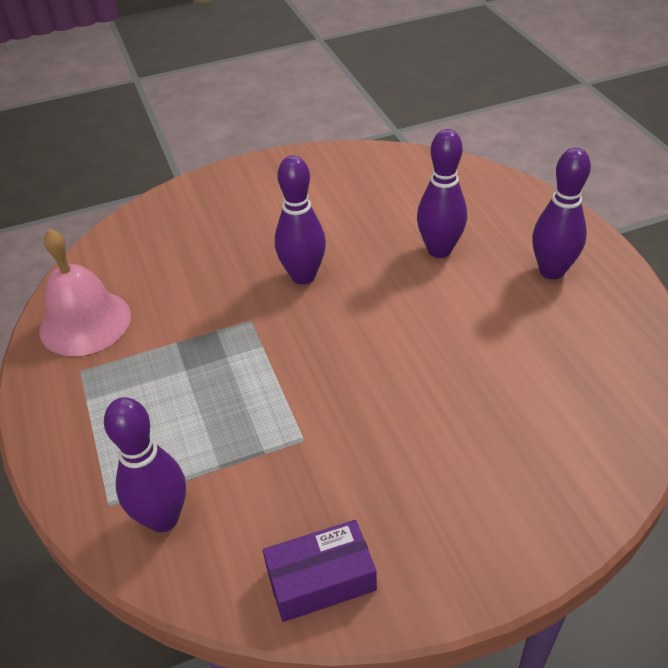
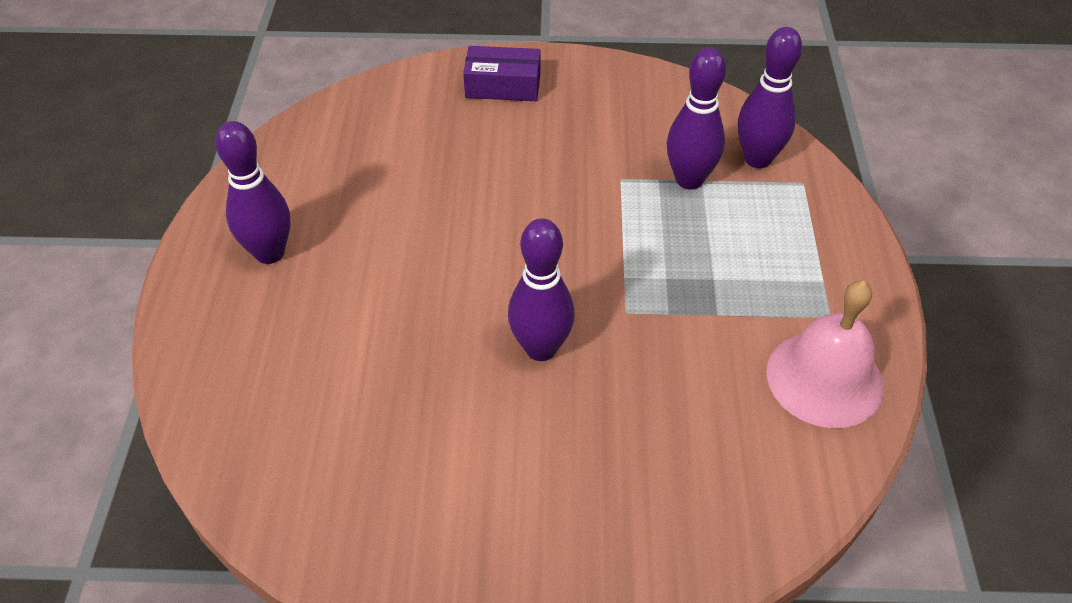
camera: 160 degrees left, 5 degrees up
(321, 579) = (648, 91): purple box -> purple box (503, 86)
(439, 250) = (361, 325): purple bowling pin -> purple bowling pin (689, 180)

